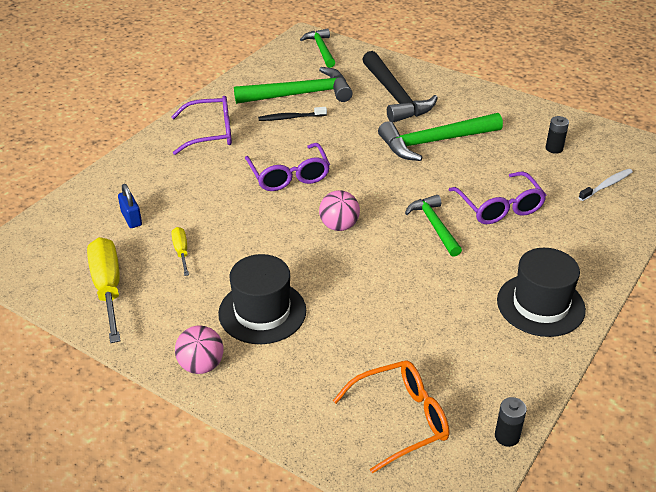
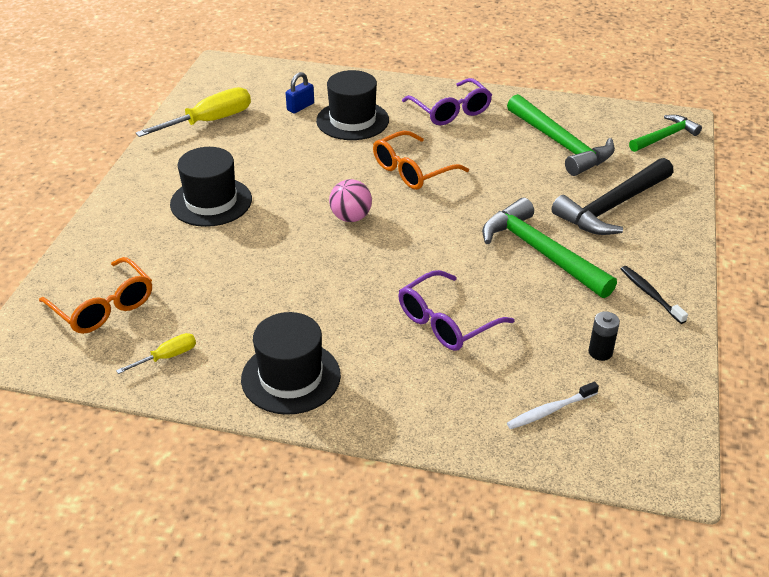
camera: 70 degrees right, 0 degrees up
(181, 252) = (269, 142): yellow screwdriver -> yellow screwdriver (167, 357)
(183, 191) = (352, 120): none -> black hat
(201, 365) = (138, 187): pink ball -> none
(289, 176) = (412, 171): purple glasses -> orange glasses
(291, 118) = (512, 148): black toothbrush -> black toothbrush (650, 294)
(434, 226) = (385, 279): green hammer -> none
(507, 436) = (97, 377): black battery -> none
(606, 185) = (550, 410): white toothbrush -> white toothbrush turned 120 degrees clockwise

